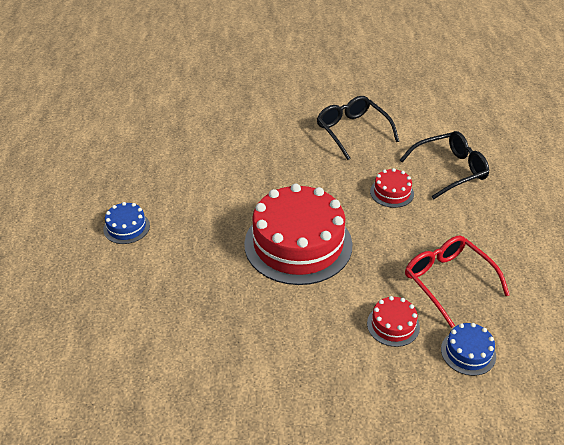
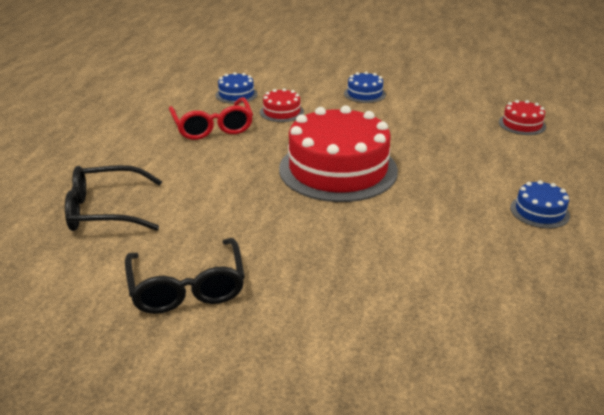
camera: 165 degrees left, 10 degrees down
(309, 391) = (364, 94): none -> blue cake
(392, 192) = (201, 198): red cake -> red cake (522, 124)

